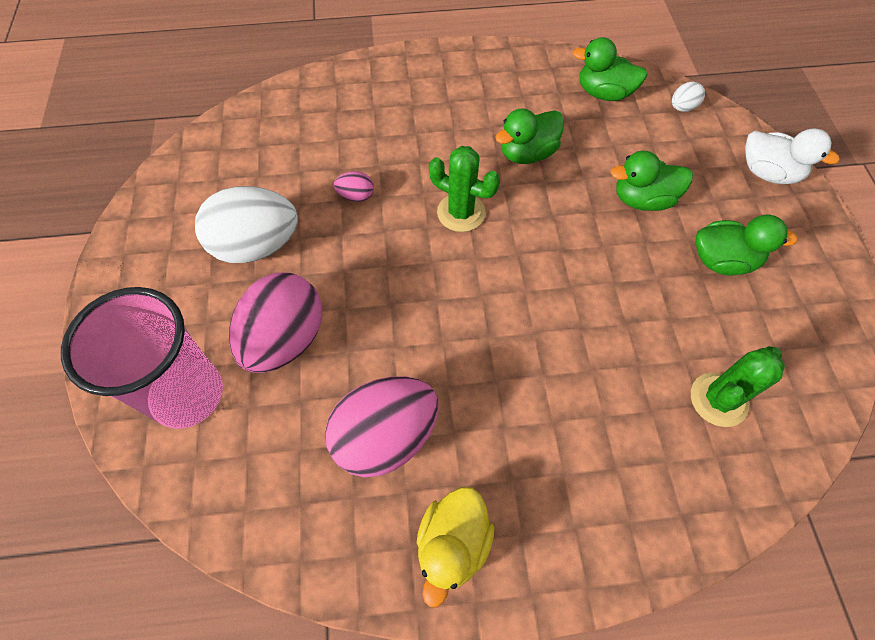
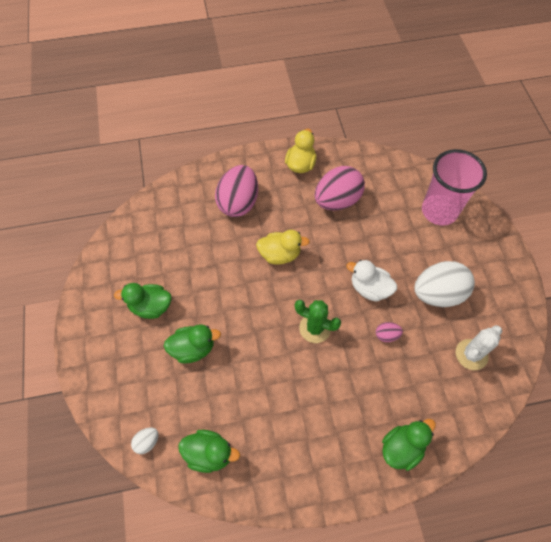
camera: 175 degrees right, 0 degrees up
(245, 165) = (471, 354): none -> white cactus
(285, 339) = (400, 241): pink egg -> pink egg (238, 203)
(509, 331) = (280, 254): none -> yellow duck
(527, 153) = (272, 383): green duck -> green duck (402, 448)
(718, 399) = (173, 228): green cactus -> none
(768, 173) = (99, 379): white duck -> white duck (369, 288)

